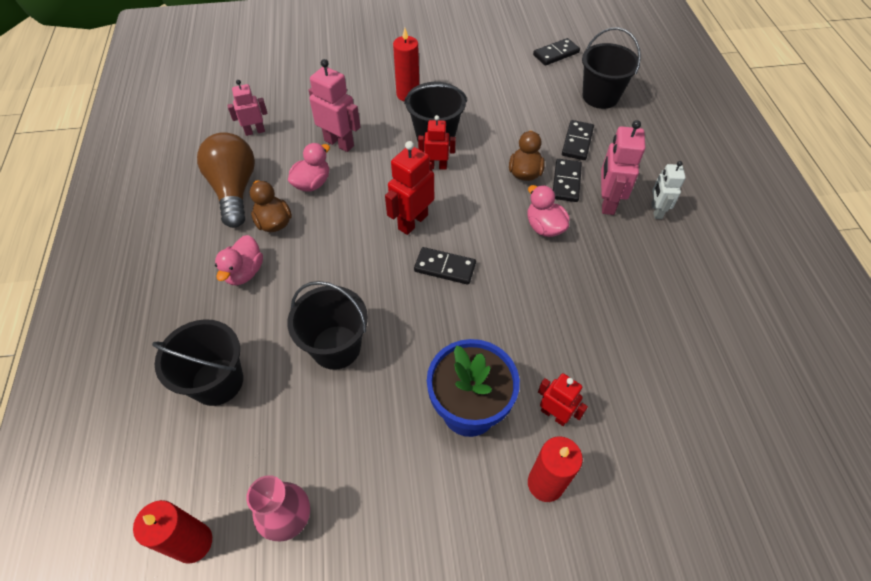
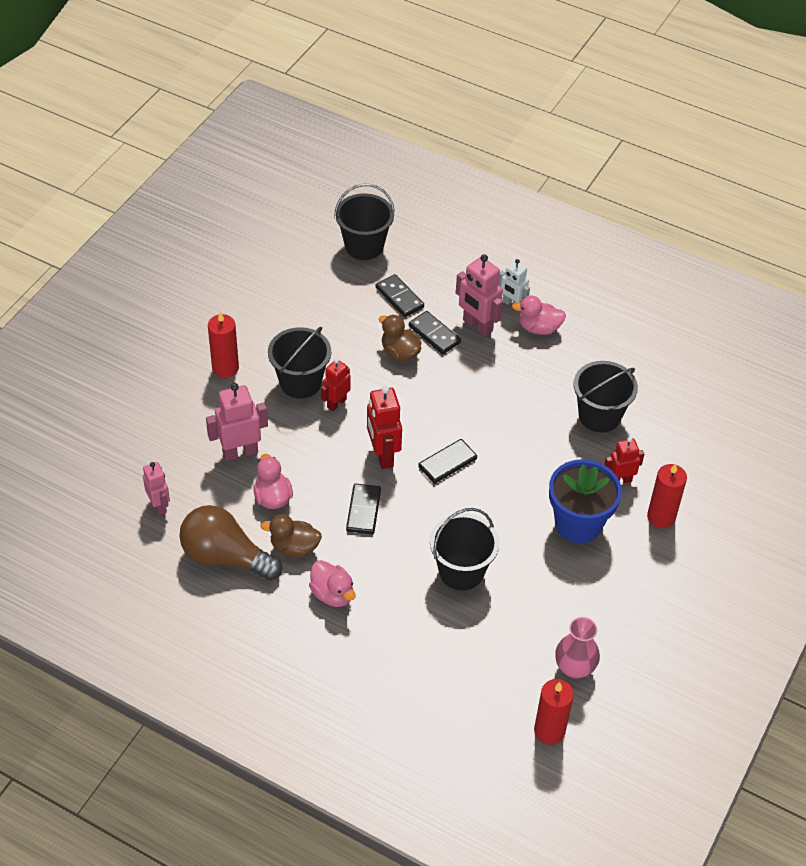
camera: 55 degrees left, 5 degrees down
(217, 382) = (428, 661): black bucket -> black bucket (599, 416)
(255, 131) = (159, 505): pink robot -> pink robot turned 135 degrees clockwise
(544, 227) = (465, 379): pink duck -> pink duck (538, 328)
(556, 54) = (281, 234): black domino -> black domino (363, 510)

